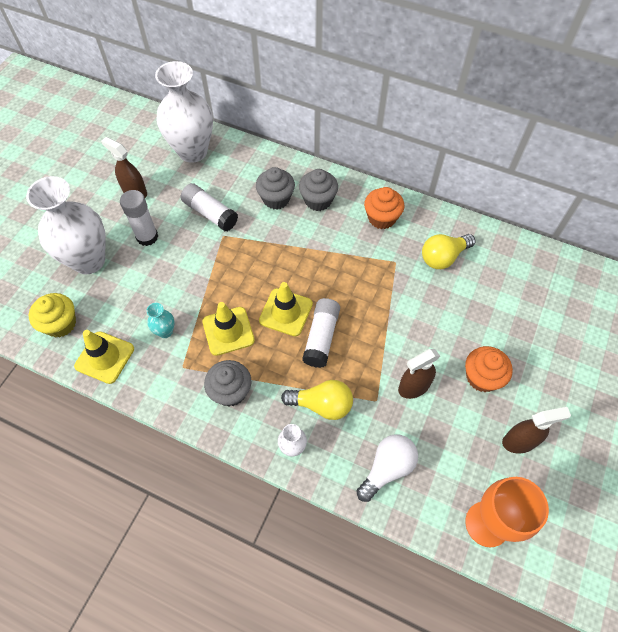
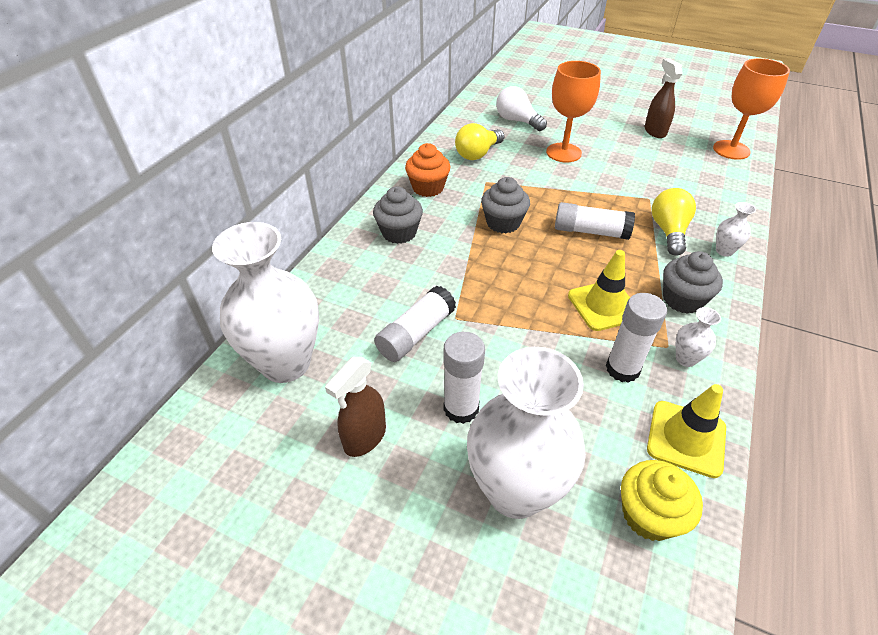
camera: 90 degrees left, 15 degrees down
(165, 331) = (622, 369): turquoise vase -> white glue stick
(169, 376) = (686, 359): none -> white vase
(276, 199) = (393, 268): grey cupcake -> grey cupcake (503, 223)
(286, 312) = (565, 257): yellow traffic cone -> none
(387, 468) = (713, 194): white light bulb -> white light bulb (517, 121)
(413, 387) = (626, 177): brown spray bottle -> none
(443, 257) = (478, 154): yellow light bulb -> yellow light bulb turned 75 degrees clockwise
(455, 334) = (563, 153): none -> orange goblet
(482, 377) = (603, 143): orange cupcake -> none

